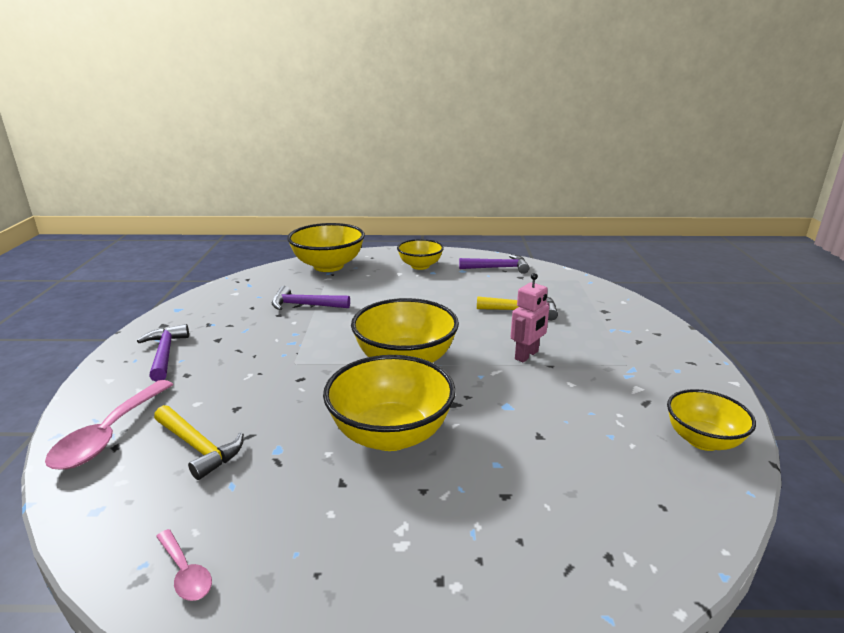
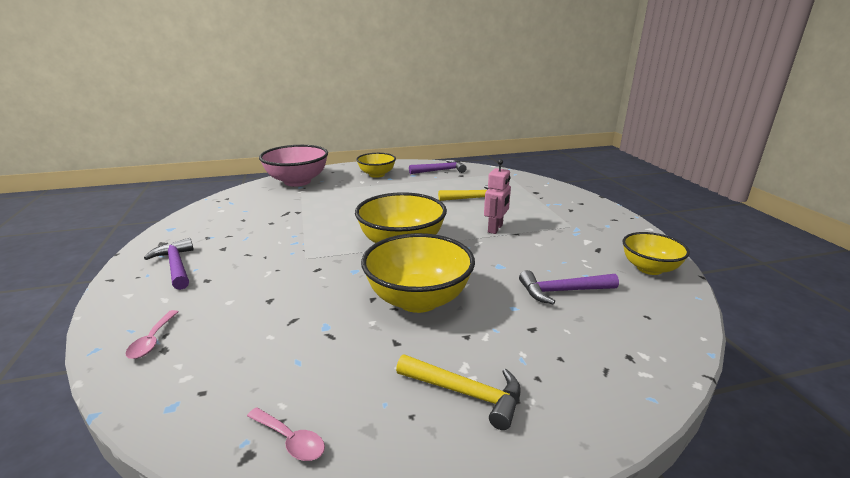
camera: 15 degrees left, 0 degrees up
(109, 435) = (152, 340): pink spoon -> pink spoon, size x0.53
(198, 447) = (249, 336): yellow hammer -> yellow hammer (466, 393)
(305, 305) = (292, 213): purple hammer -> purple hammer (562, 291)
(328, 266) = (297, 181): yellow bowl -> pink bowl

